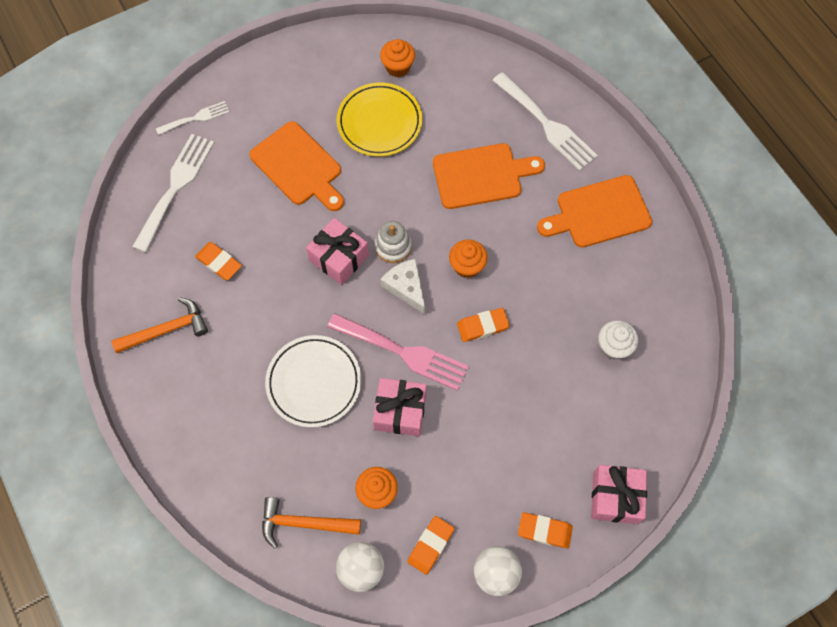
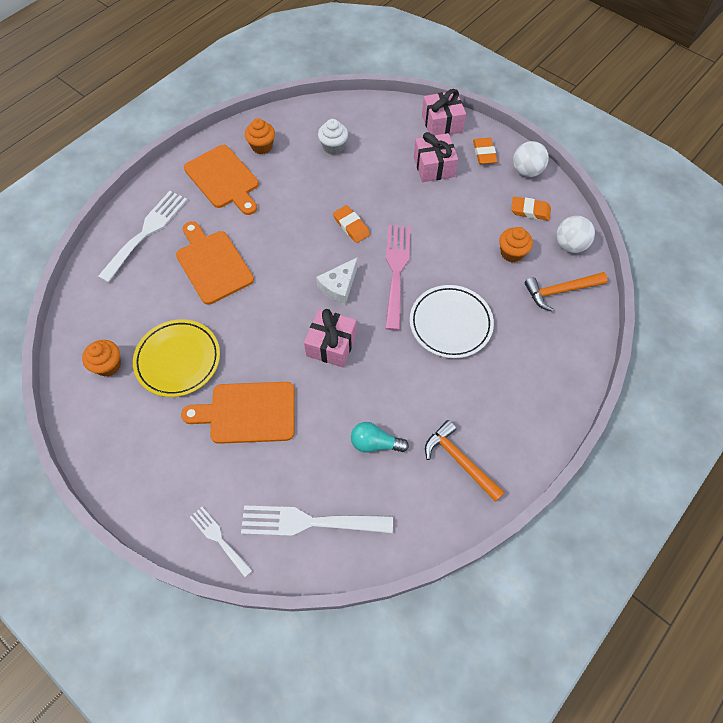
camera: 110 degrees left, 5 degrees down
(219, 262) = (375, 443): orange eraser -> turquoise light bulb
(299, 166) = (248, 413): orange cutting board -> orange cutting board turned 120 degrees counterclockwise
(304, 523) = (560, 291): orange hammer -> orange hammer turned 90 degrees clockwise
(393, 247) = (305, 307): white stacking toy -> none
(400, 411) = (444, 258): pink gift -> pink gift (434, 166)
(467, 266) = (303, 250): orange cupcake -> orange cupcake (262, 146)

